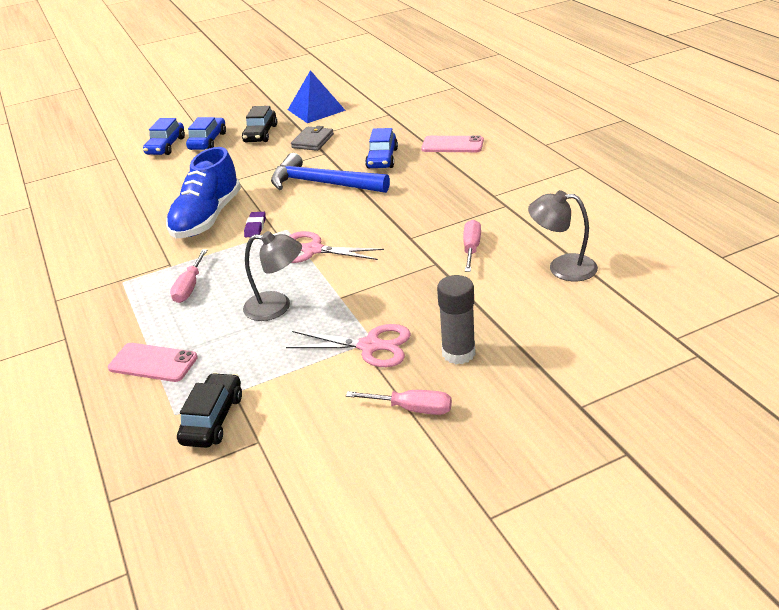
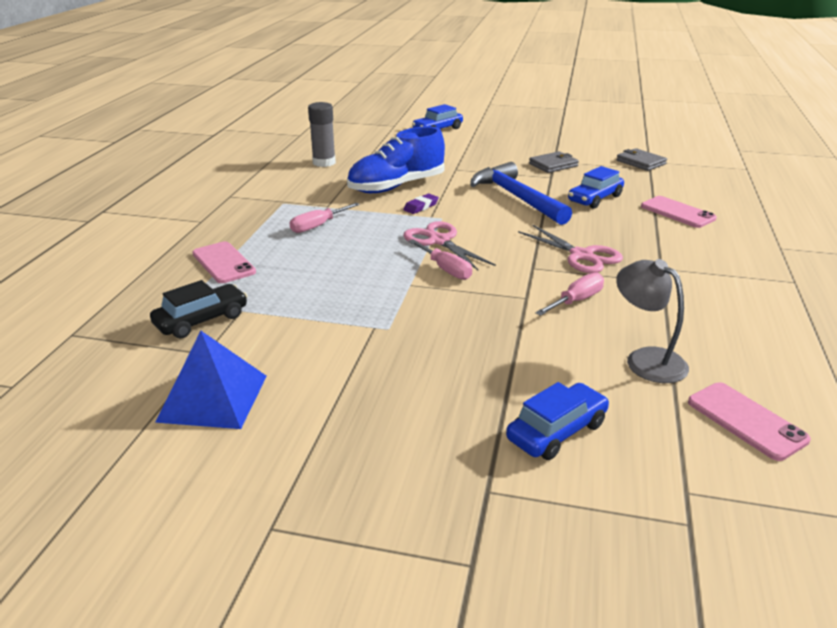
camera: 35 degrees right, 5 degrees down
(208, 141) = (472, 137): blue car -> blue car (557, 431)
(260, 134) = (518, 145): black car -> none
(277, 307) = (355, 268): grey lamp -> none
(316, 110) = (588, 144): blue pyramid -> blue pyramid (213, 398)
(370, 346) = (379, 332): pink scissors -> pink scissors (582, 255)
(376, 111) = (641, 162): none -> grey wallet
(412, 409) = (340, 398): pink screwdriver -> pink screwdriver (445, 269)
(458, 353) = (442, 377): grey glue stick -> grey glue stick (324, 162)
(657, 276) = (746, 421): none -> pink phone

